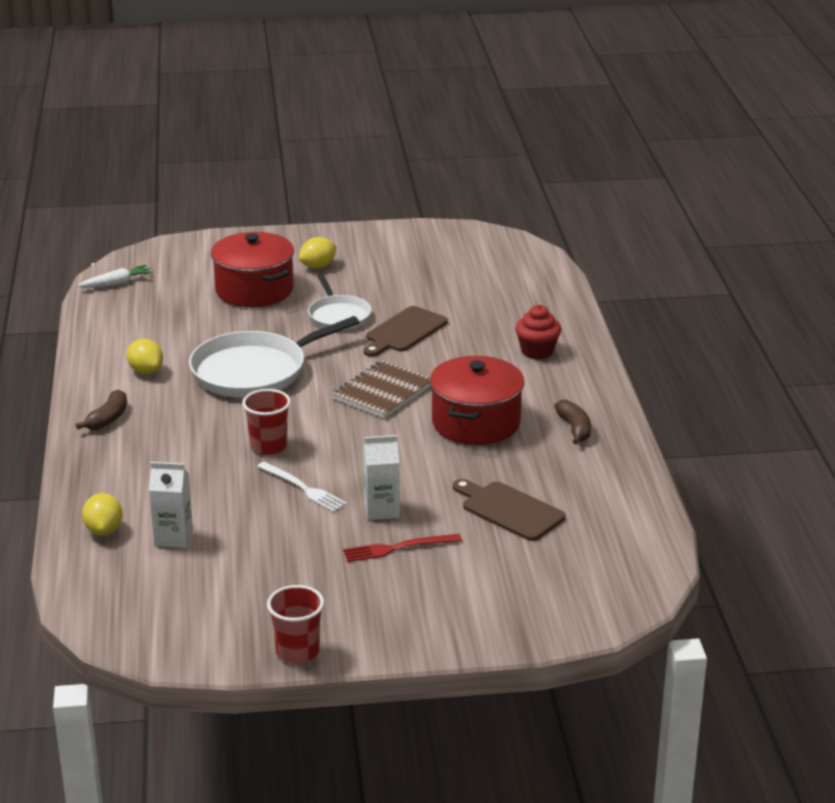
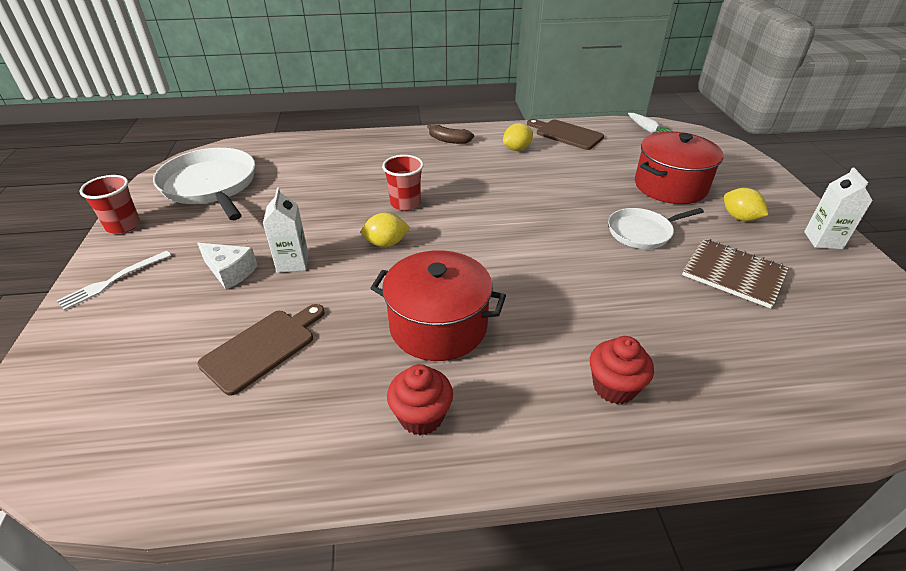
camera: 90 degrees right, 10 degrees up
(104, 530) = (310, 148): yellow lemon -> yellow lemon (386, 243)
(173, 537) = (291, 172): white carton -> white carton (823, 240)
(254, 371) = (525, 192): white pan -> white pan (211, 185)
(303, 488) = (338, 221): white fork -> white fork (113, 281)
(383, 392) = (498, 261): brown notebook -> brown notebook (733, 274)
(398, 548) = (230, 272): red fork -> white cheese
(404, 331) = (626, 274): brown cutting board -> brown cutting board (566, 134)
(574, 429) = (421, 416): brown banana -> red cupcake

